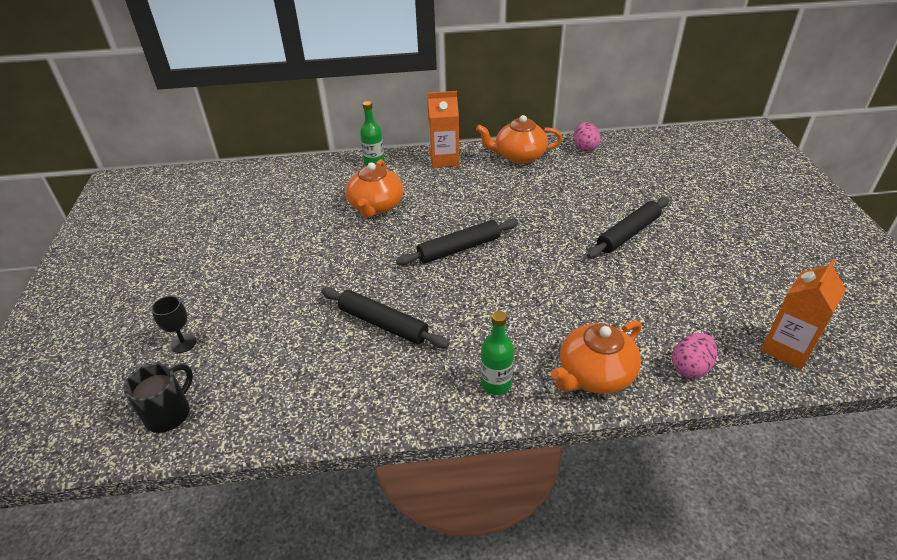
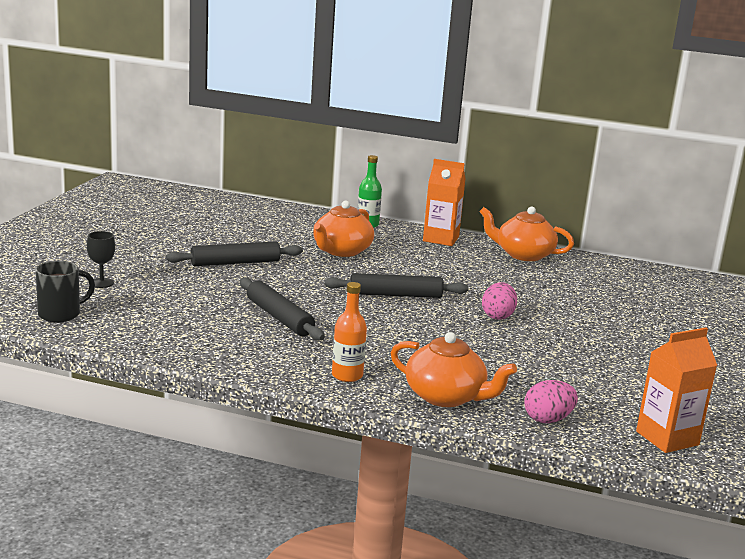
camera: 20 degrees right, 20 degrees down
(496, 384) = (347, 375): green bottle -> orange bottle
(585, 148) = (604, 266): pink egg -> pink egg (497, 316)
(594, 374) = (446, 397): orange teapot -> orange teapot turned 135 degrees counterclockwise
(628, 234) = (583, 330): black rolling pin -> black rolling pin (235, 263)

